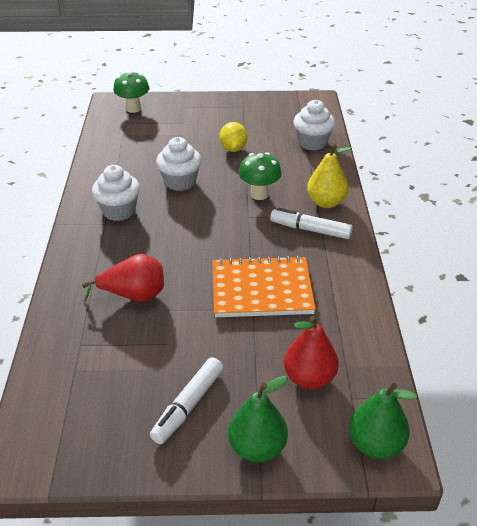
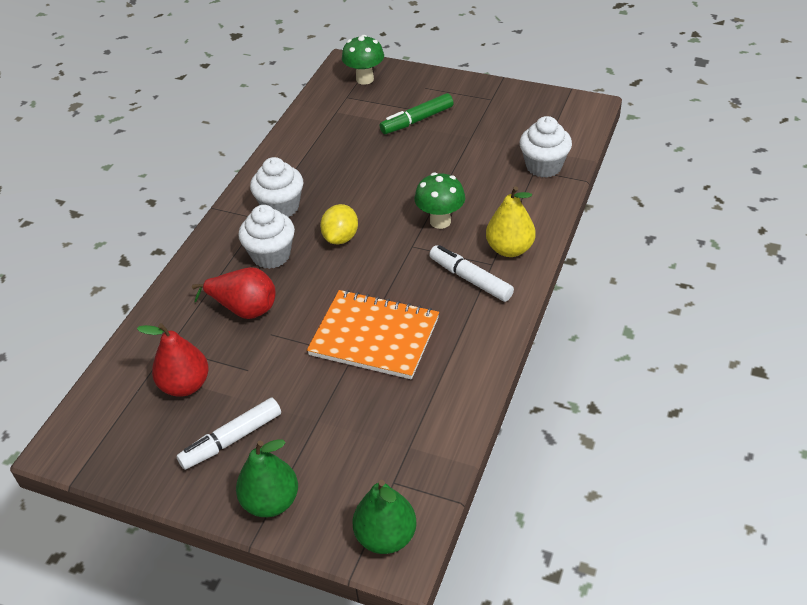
camera: 25 degrees right, 5 degrees up
(180, 182) = (363, 186): white cupcake -> white cupcake (271, 255)
(194, 129) = (417, 120): none -> green marker
(233, 149) = (446, 155): yellow lemon -> yellow lemon (341, 237)
(309, 378) = (363, 448): red pear -> red pear (185, 385)

